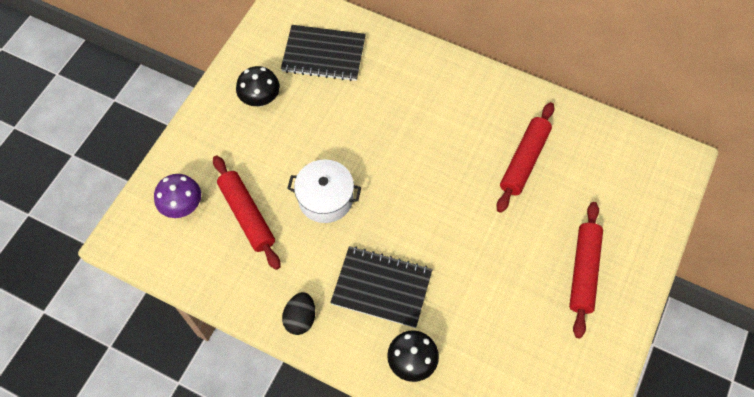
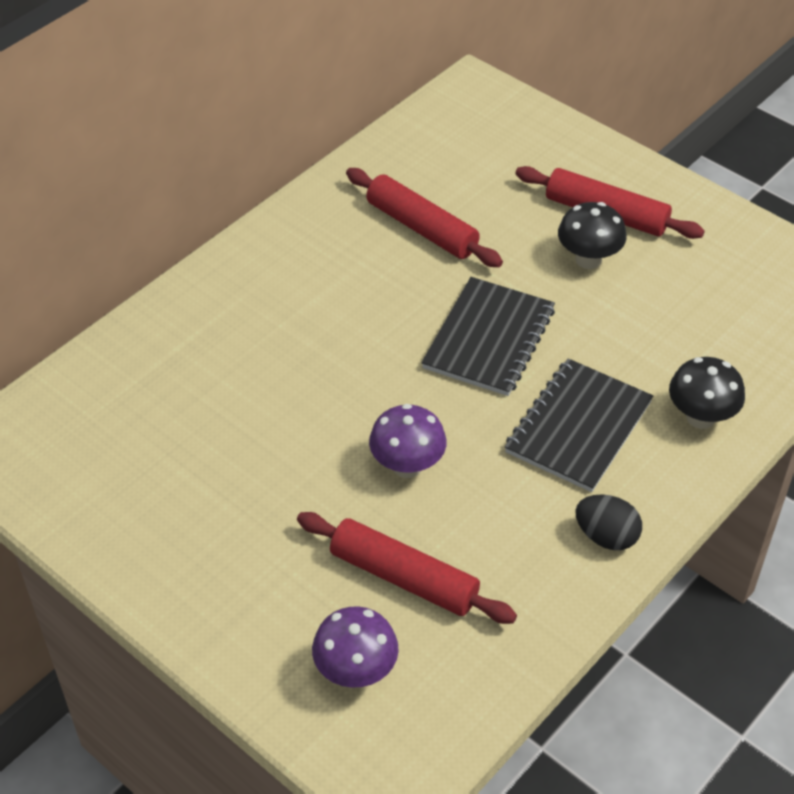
camera: 75 degrees left, 15 degrees down
(247, 215) = (404, 578): red rolling pin -> red rolling pin turned 45 degrees clockwise
(260, 99) = (181, 520): black mushroom -> black mushroom (588, 259)
(323, 54) = (130, 416): black notebook -> black notebook (489, 339)
(325, 198) = (407, 466): white pot -> purple mushroom

